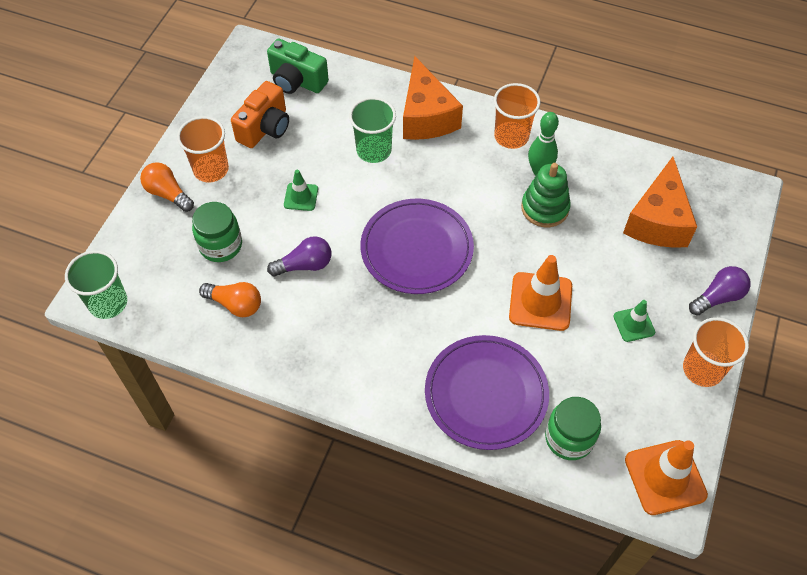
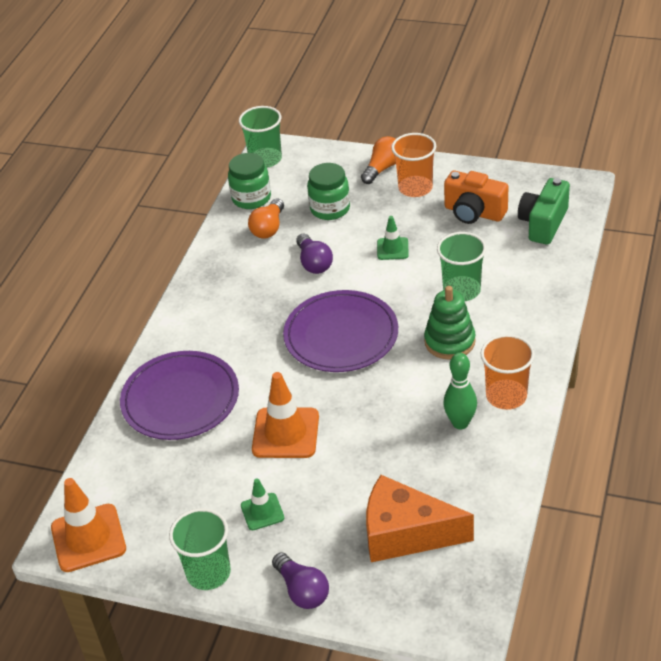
camera: 90 degrees right, 15 degrees down
(426, 116) = (519, 324): orange cheese -> none
(545, 208) = (407, 430): green stacking toy -> green stacking toy (449, 341)
(569, 438) = (133, 462): green jar -> green jar (251, 198)
(702, 369) = (208, 573): orange cup -> green cup

